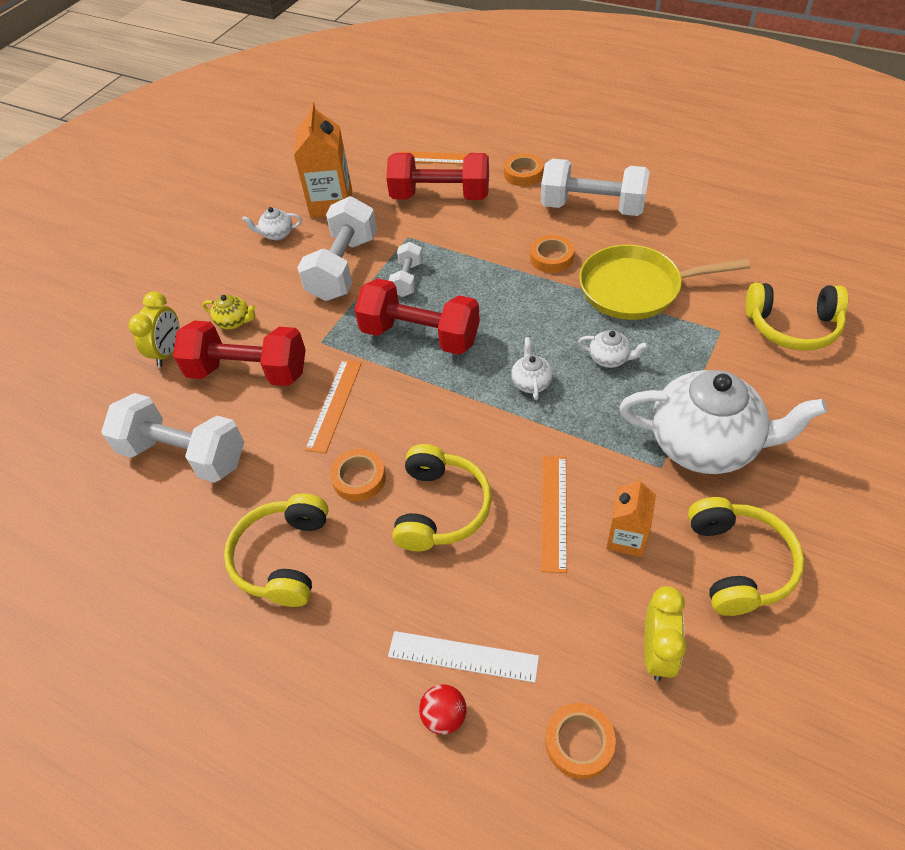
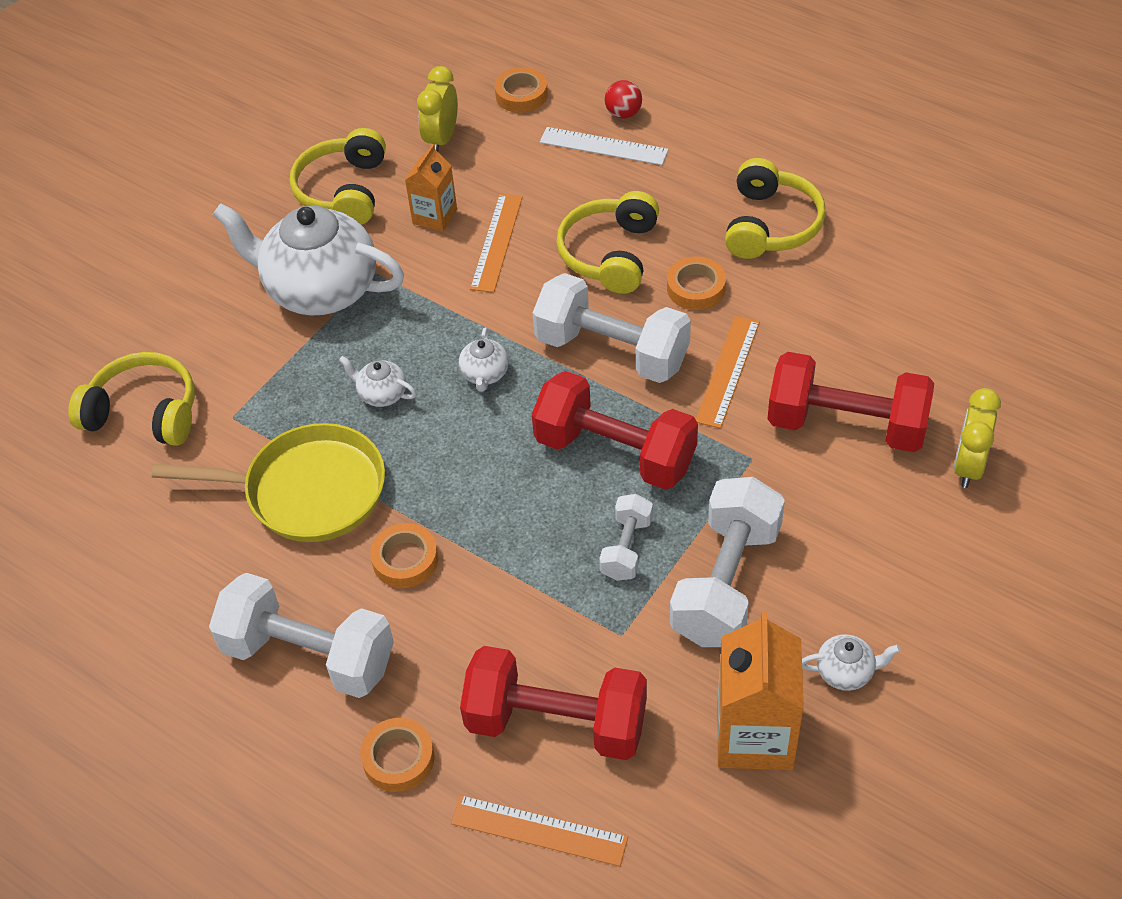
camera: 175 degrees left, 0 degrees up
(184, 455) = (903, 329): white dumbbell -> white dumbbell (612, 351)
(234, 322) = (883, 504): yellow teapot -> none

